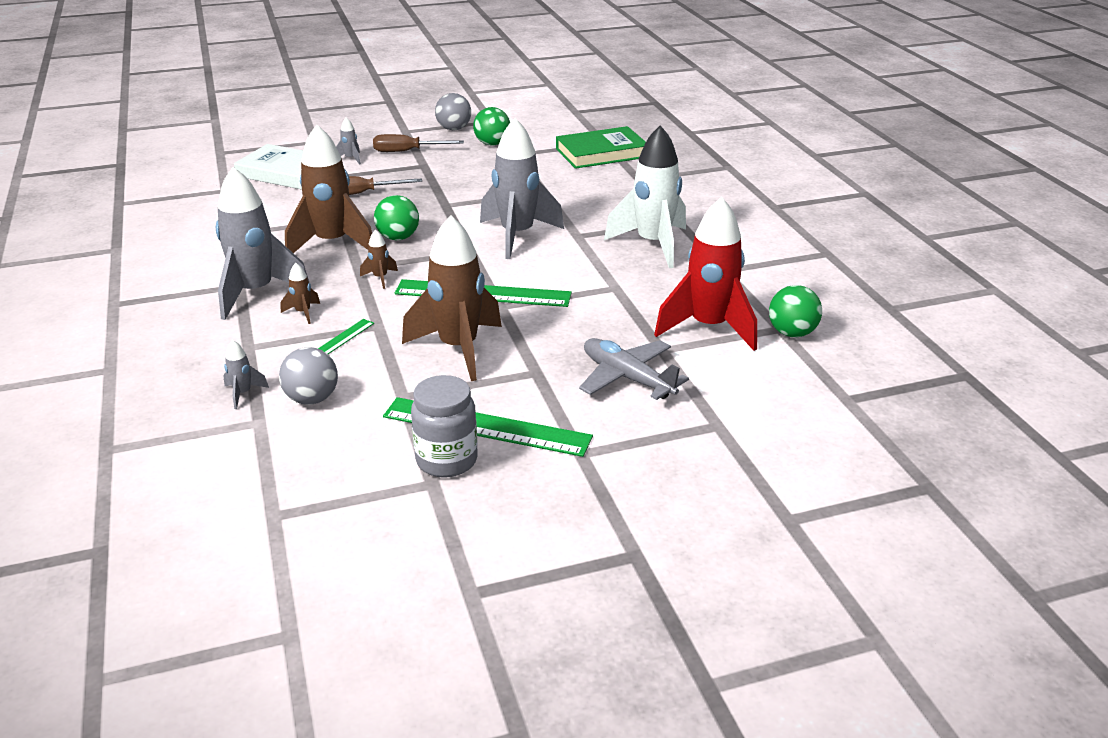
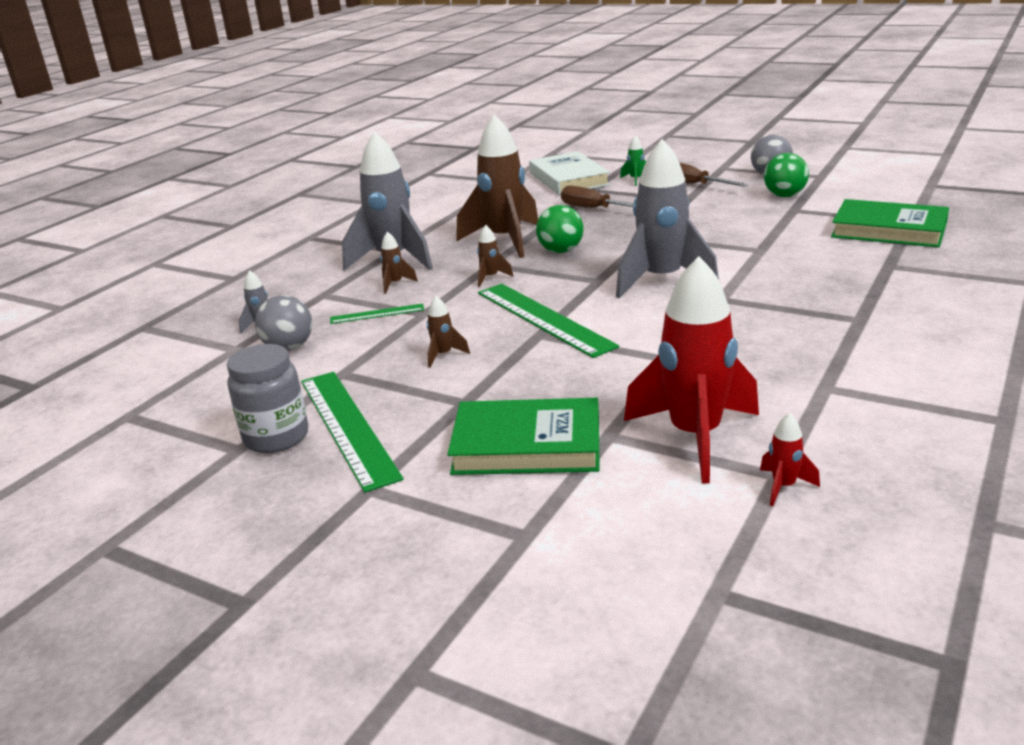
camera: 50 degrees right, 5 degrees down
(350, 159) = (635, 180): grey rocket -> green rocket
(458, 349) = (443, 355): brown rocket -> brown rocket, size x0.41
(627, 378) = (527, 445): grey plane -> green book
(653, 245) = (785, 333): white rocket -> none
(792, 333) = (783, 486): green ball -> red rocket

